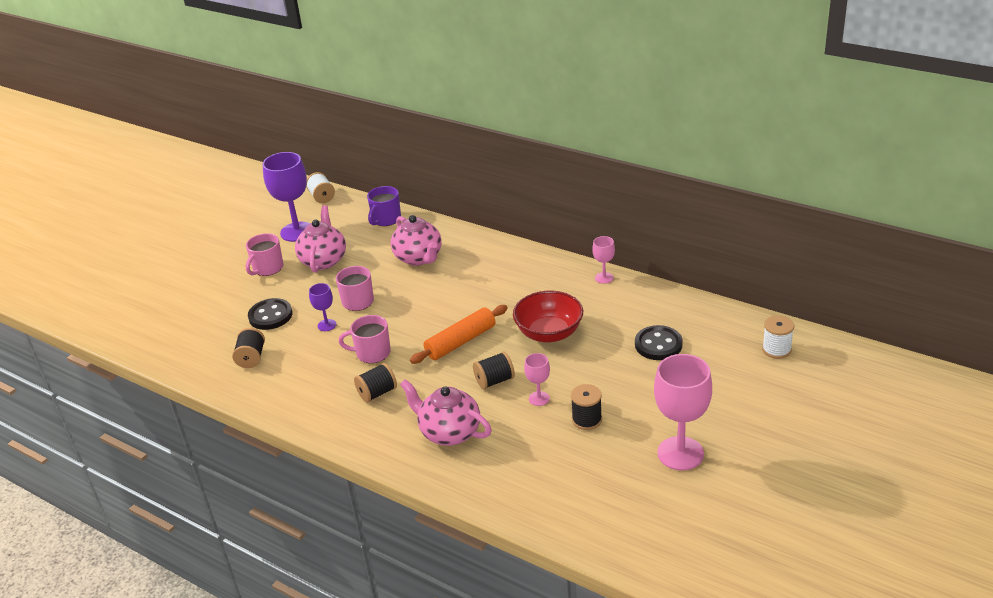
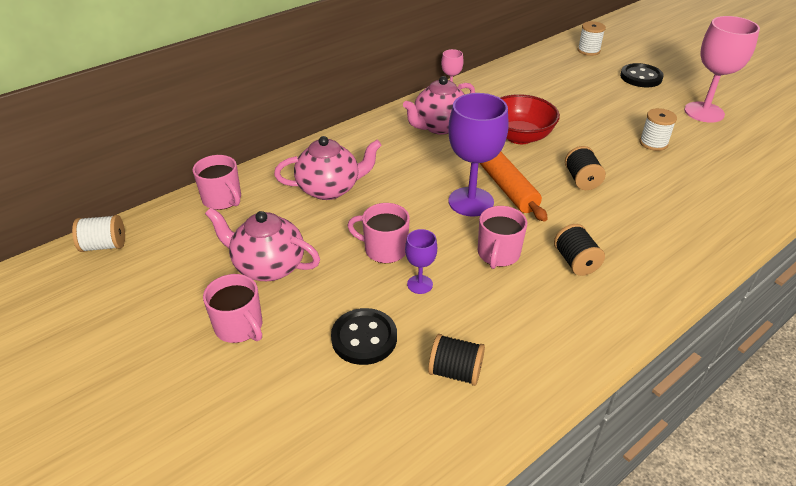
camera: 75 degrees left, 5 degrees up
(297, 232) = (171, 282): purple goblet -> purple goblet (471, 202)
(386, 219) = (222, 199): purple mug -> pink mug
(449, 432) = (656, 222): pink teapot -> pink teapot (439, 127)
(539, 398) = (617, 161): pink goblet -> none
(587, 419) = (653, 143): black spool -> white spool
(658, 345) = (562, 91): black button -> black button (641, 77)

